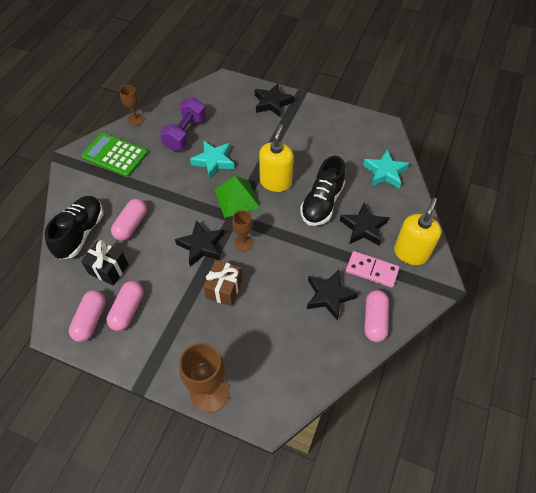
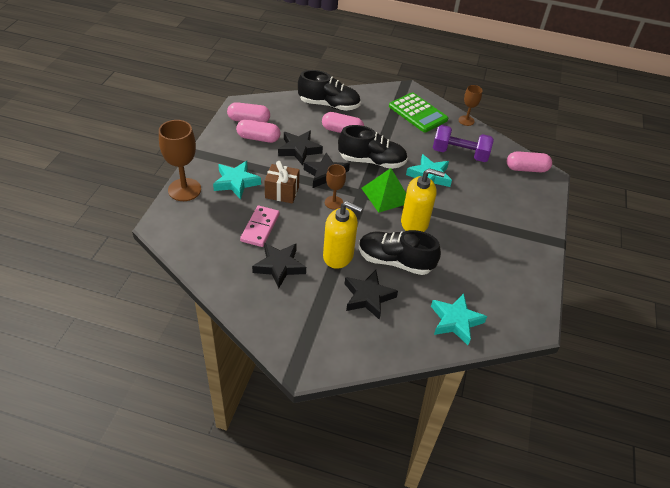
camera: 80 degrees right, 10 degrees down
(108, 269) = (296, 124): black gift -> none
(115, 155) = (418, 113): green calculator -> green calculator turned 120 degrees clockwise
(186, 204) = (372, 161): none -> black shoe
(203, 335) = (236, 182): none -> turquoise star
(272, 103) = (530, 217): black star -> black star (299, 150)
(372, 270) = (313, 303): pink domino -> pink domino (260, 228)
(374, 320) = (253, 303): pink capsule -> pink capsule (526, 169)
(411, 253) = (340, 340): yellow soap dispenser -> yellow soap dispenser (338, 256)

